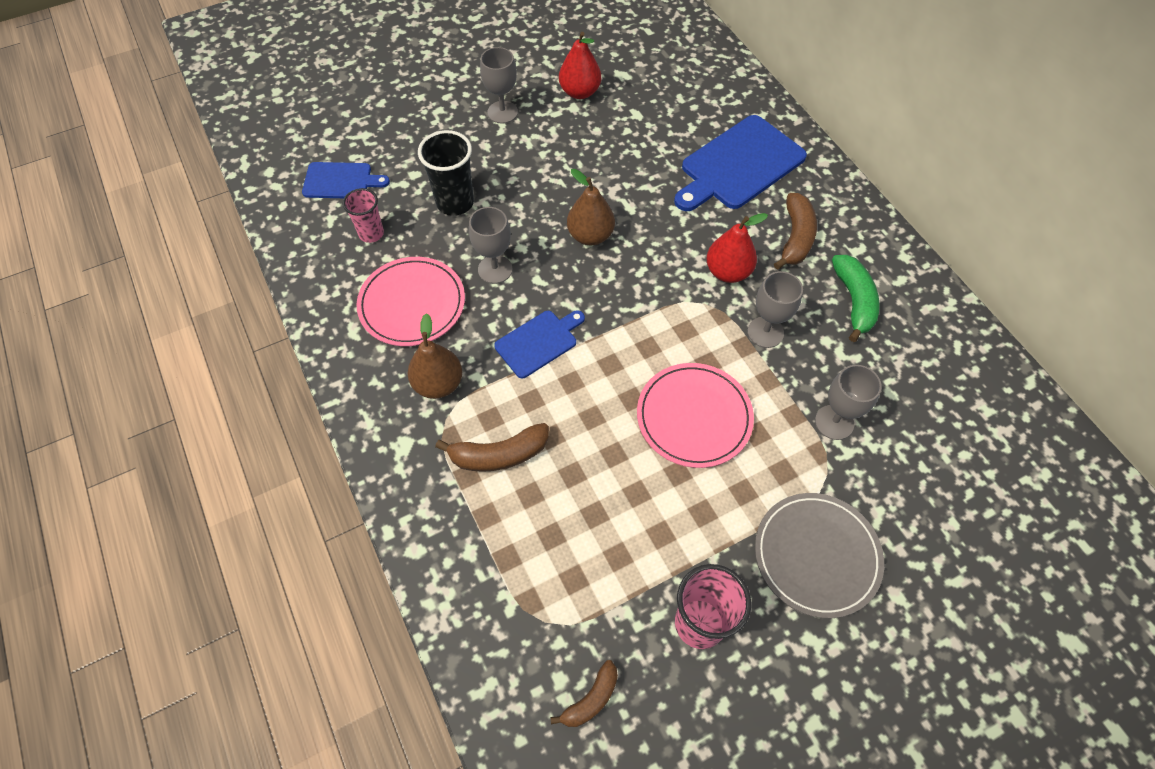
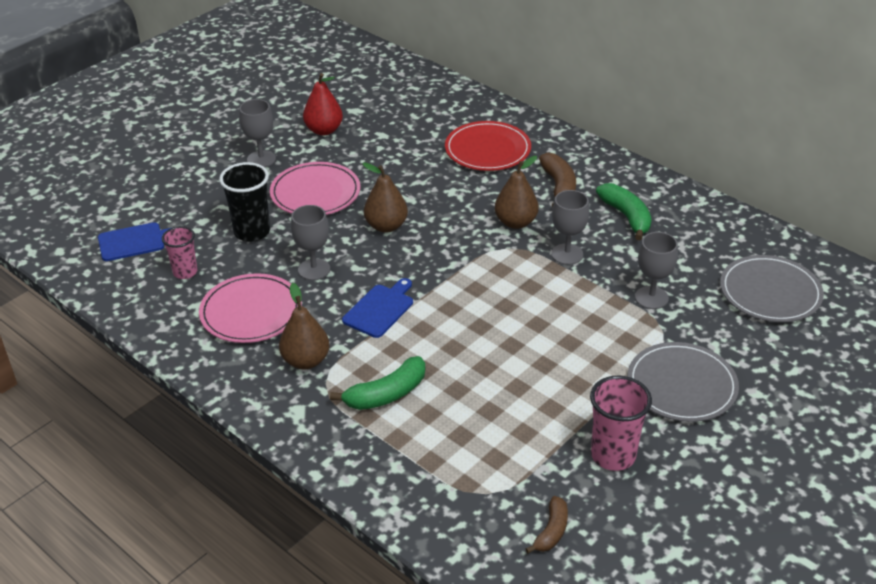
camera: 20 degrees left, 20 degrees down
(499, 455) = (386, 394): brown banana -> green banana
(694, 417) = (538, 324): pink plate -> pink plate (315, 193)
(728, 272) = (515, 222): red pear -> brown pear
(739, 165) = (487, 150): blue cutting board -> red plate
(976, 460) = (770, 292): none -> grey plate

